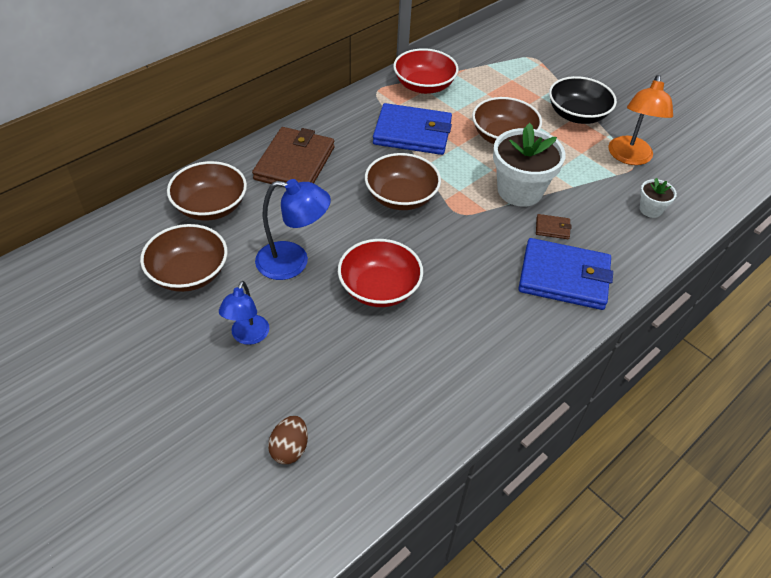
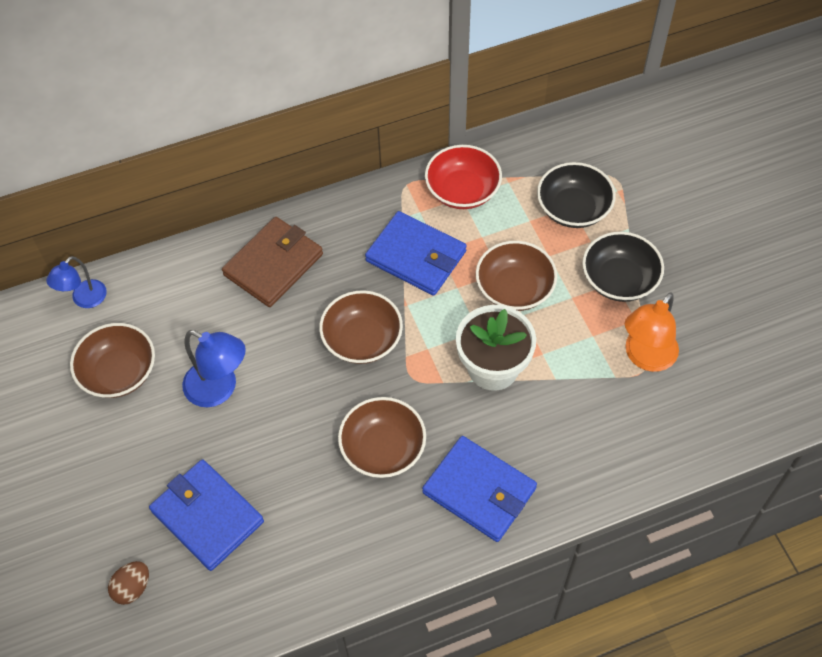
camera: 25 degrees right, 10 degrees up
(210, 206) = (169, 297): brown bowl -> brown bowl (383, 448)
(248, 336) = (144, 460): blue lamp -> blue lamp (84, 300)
(334, 364) = (207, 516): none -> blue wallet
(379, 288) = (287, 445): red bowl -> none
(514, 80) = (573, 209): none -> black bowl
(552, 228) = (501, 427): brown wallet -> none
(650, 209) = (626, 435): white flower pot -> none

